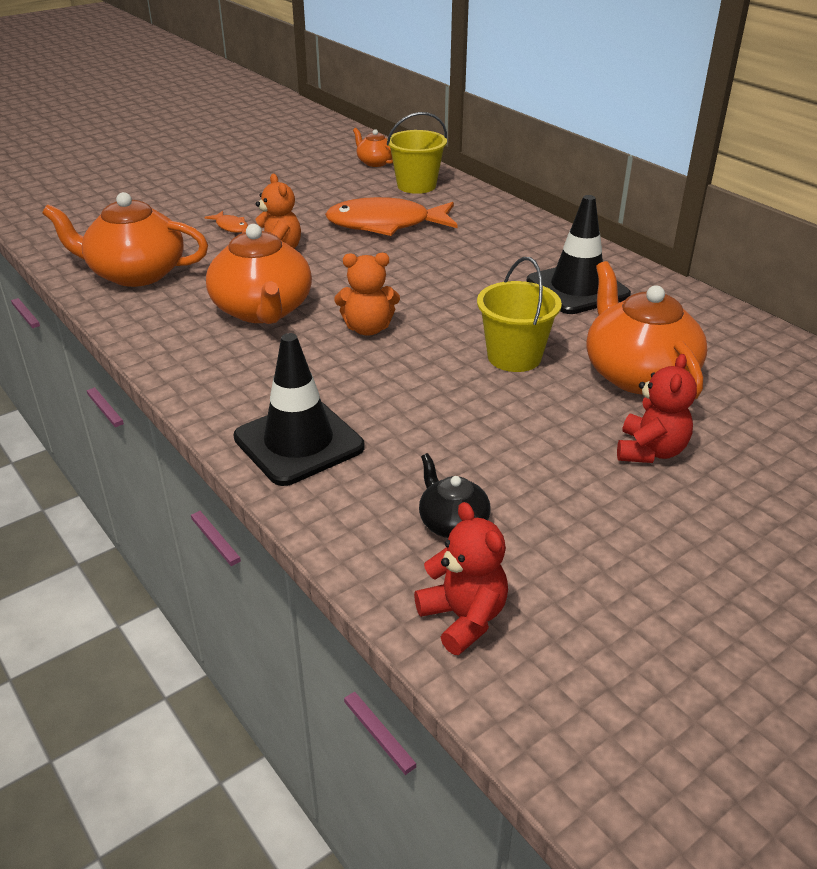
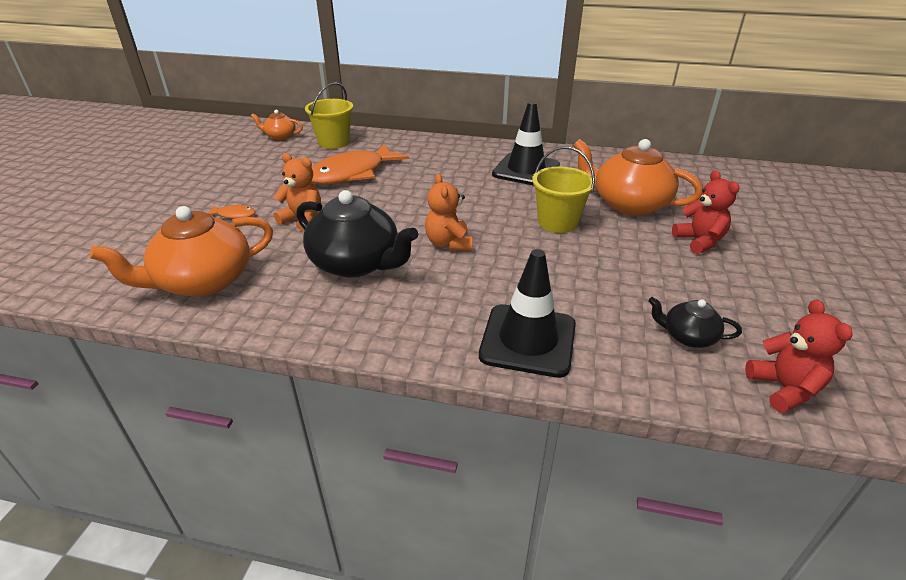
camera: 40 degrees left, 0 degrees up
(263, 310) = (356, 263): orange teapot -> black teapot
(368, 328) = (448, 243): orange teddy bear -> orange teddy bear turned 120 degrees clockwise
(463, 618) = (784, 389): red teddy bear -> red teddy bear turned 60 degrees clockwise

